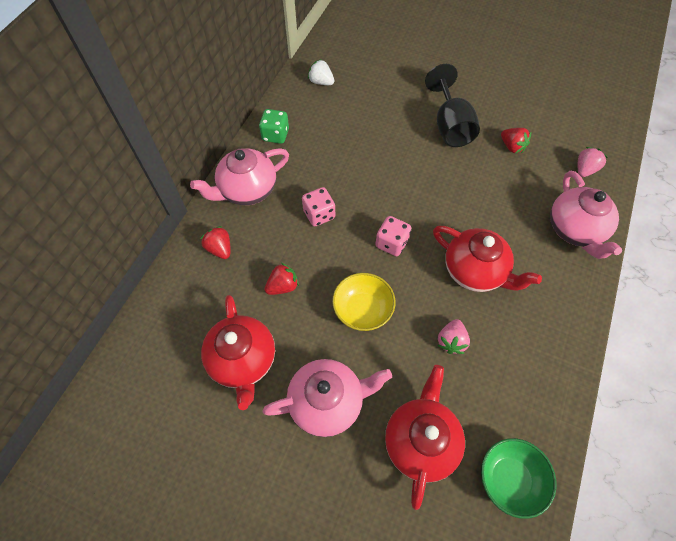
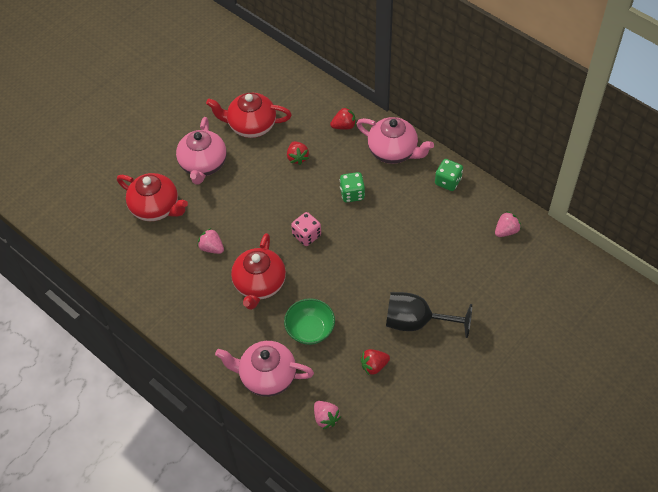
camera: 110 degrees right, 5 degrees down
(247, 190) = (393, 151): pink teapot -> pink teapot turned 135 degrees clockwise
(319, 214) = (352, 194): pink dice -> green dice
(321, 82) = (506, 231): white strawberry -> pink strawberry
(362, 310) = (258, 201): yellow bowl -> none
(475, 271) = (259, 284): red teapot -> red teapot turned 45 degrees counterclockwise
(509, 479) = (111, 248): green bowl -> green bowl (310, 329)

